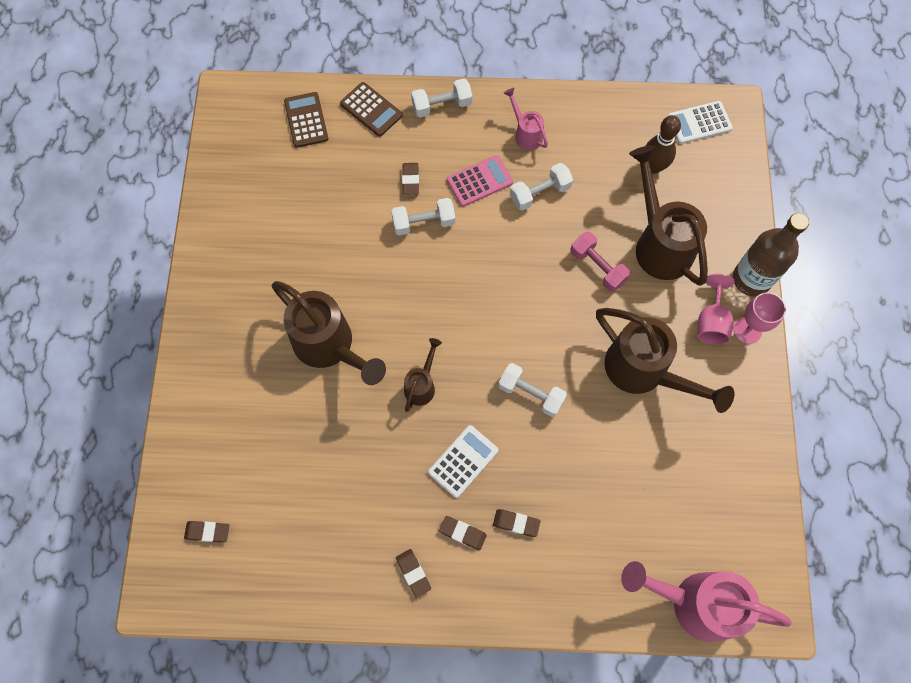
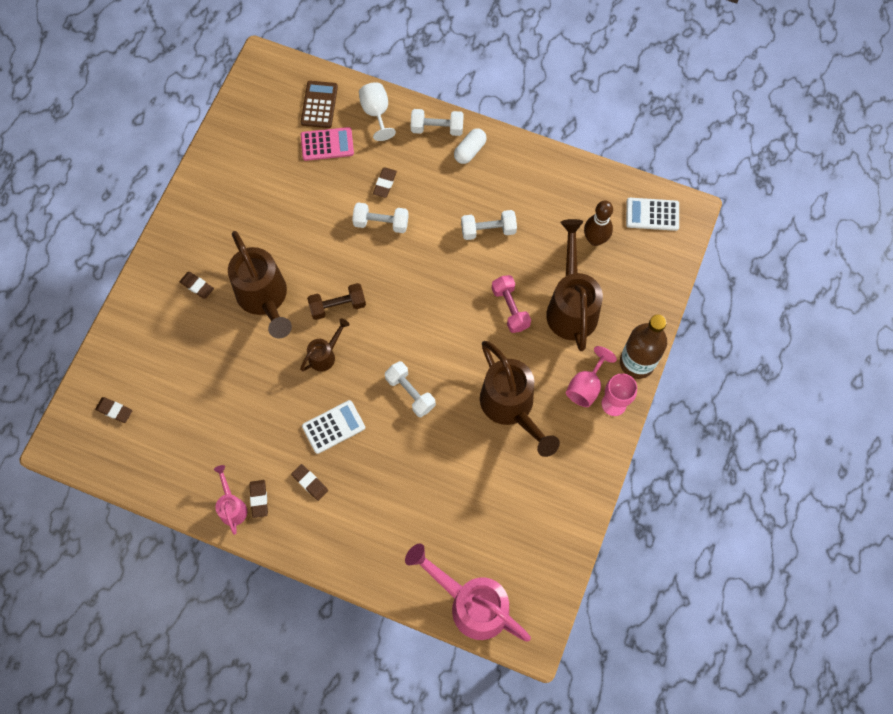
camera: 20 degrees right, 0 degrees up
(371, 110) = (376, 113): brown calculator -> white goblet
(413, 327) = (338, 306): none -> brown dumbbell
(479, 181) = (442, 203): pink calculator -> pink calculator (327, 144)
(486, 117) = (470, 151): none -> white capsule
(516, 523) = (355, 490): brown eraser -> brown eraser (197, 286)
(525, 133) = (498, 175): pink watering can -> pink watering can (232, 506)

